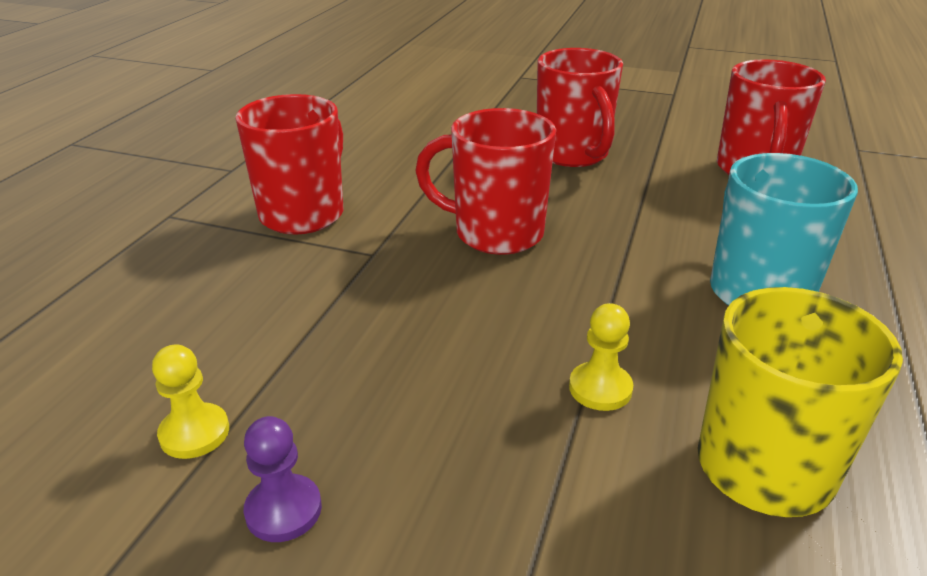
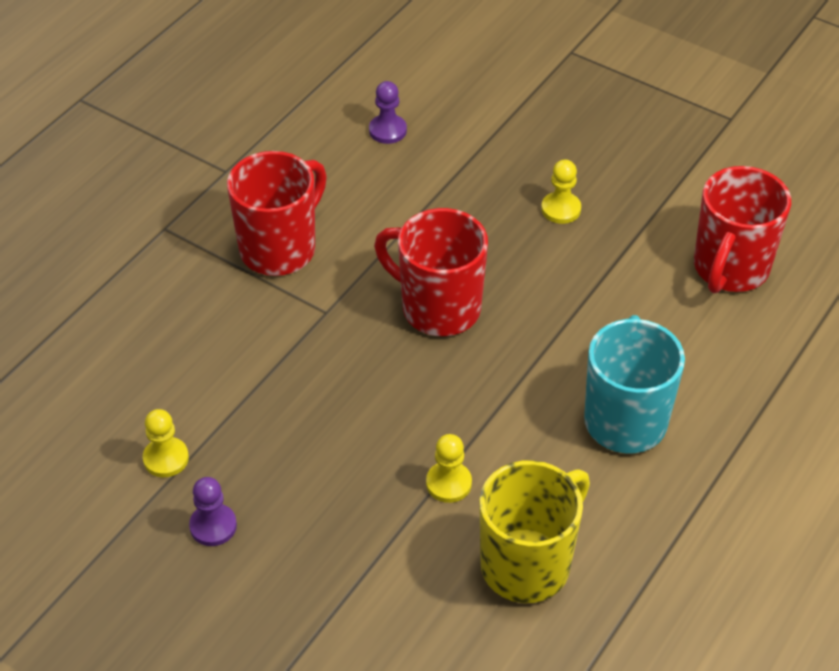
camera: 15 degrees right, 15 degrees up
(385, 129) = (387, 130): none -> purple pawn
(573, 155) = (561, 209): red mug -> yellow pawn

